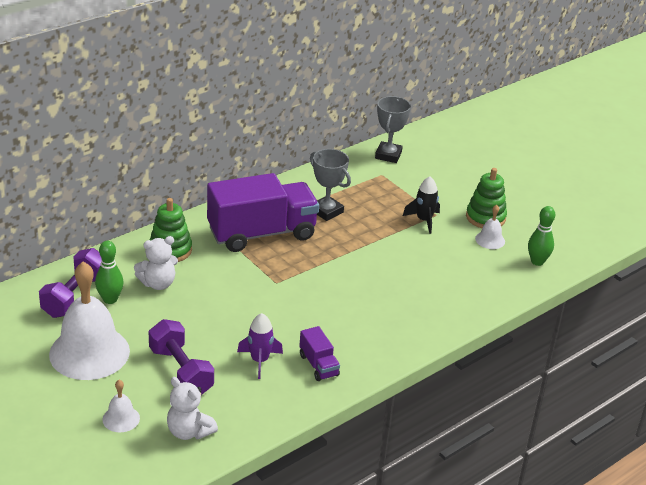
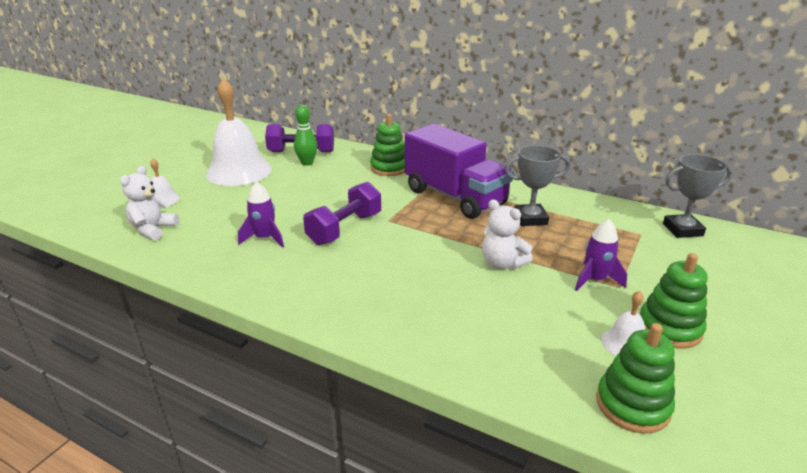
camera: 70 degrees right, 5 degrees down
(158, 283) = (341, 174): white teddy bear -> white teddy bear (502, 263)
(181, 371) = (232, 208): purple dumbbell -> purple dumbbell (345, 229)
(318, 365) = (274, 271): purple truck -> none
(326, 211) = (530, 219): grey trophy -> grey trophy turned 60 degrees clockwise
(423, 220) = (595, 280): black rocket -> purple rocket
(537, 261) = (632, 405): green bowling pin -> green stacking toy

